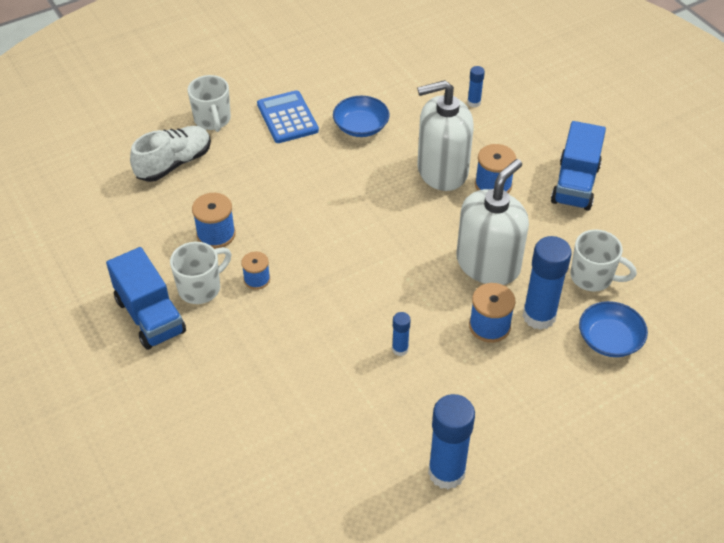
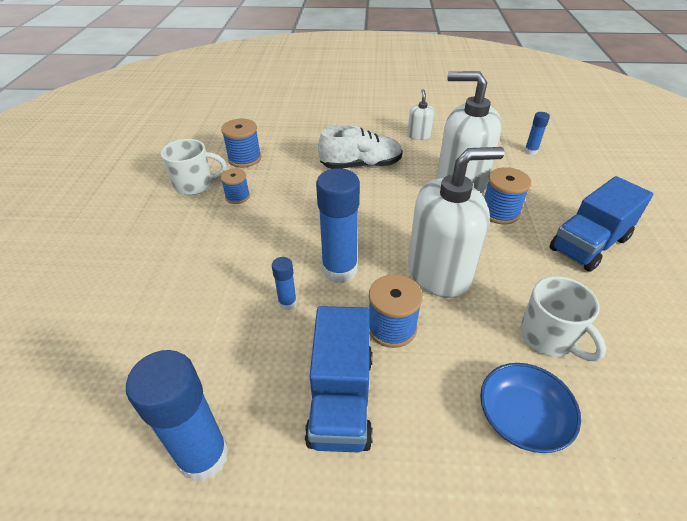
camera: 35 degrees right, 5 degrees down
(150, 316) = (143, 187): blue truck -> blue truck (341, 398)
(174, 163) = (267, 112): white shoe -> white shoe (361, 165)
(212, 120) = (318, 99): white mug -> none
(287, 118) = (370, 113): blue calculator -> none
(361, 127) = (419, 135): blue bowl -> white soap dispenser
(539, 316) = (453, 345): blue glue stick -> blue glue stick (339, 270)

